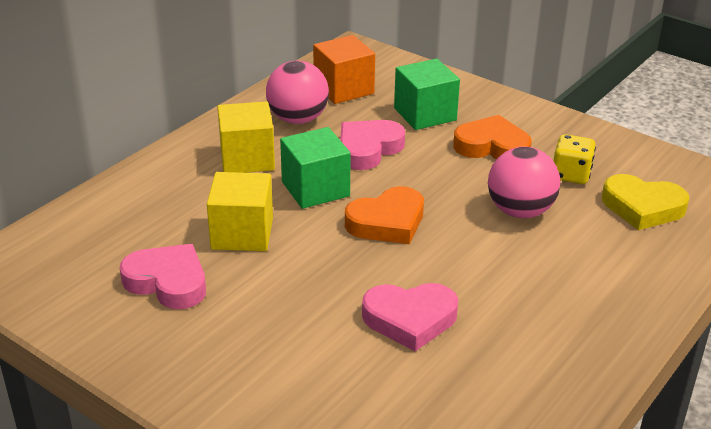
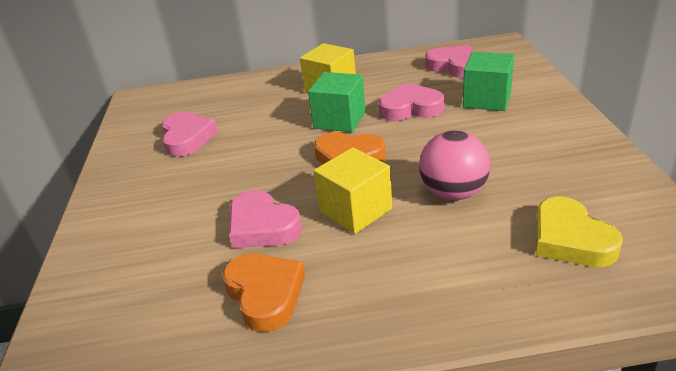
camera: 50 degrees right, 0 degrees up
(242, 234) = (261, 129): yellow cube -> yellow cube (355, 210)
(298, 119) = (396, 75): pink ball -> none
(343, 89) = (454, 66): orange cube -> pink heart
(492, 146) = (505, 138): orange heart -> orange heart (265, 294)
(571, 175) = (541, 185): yellow dice -> none

